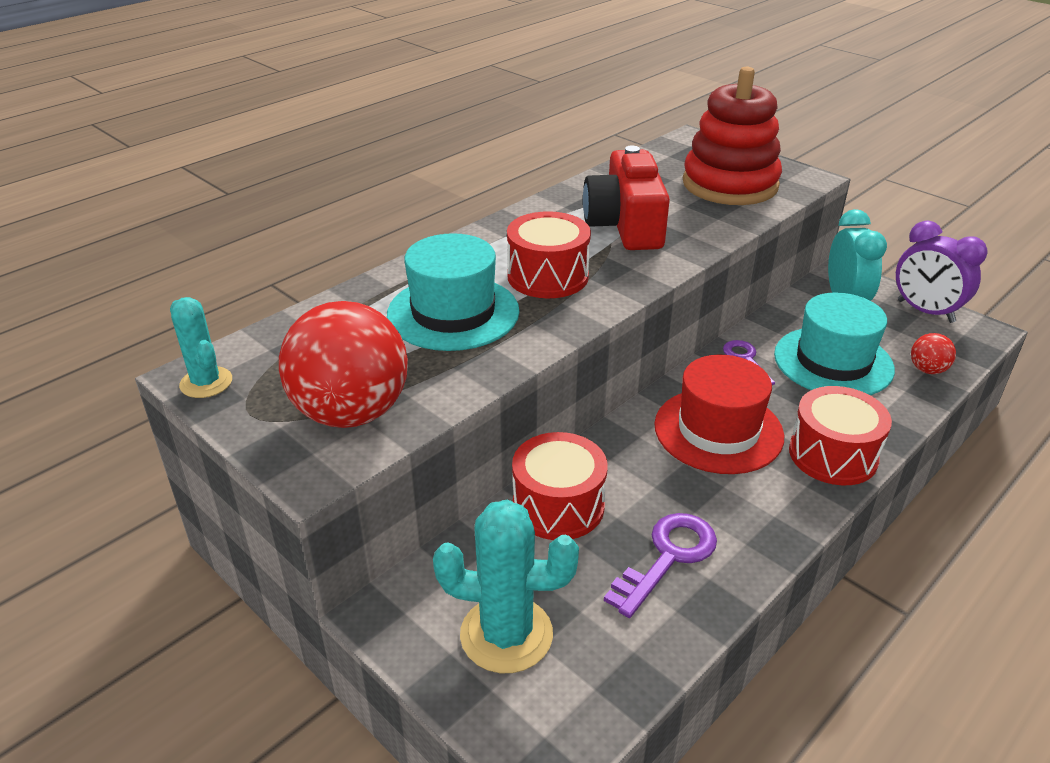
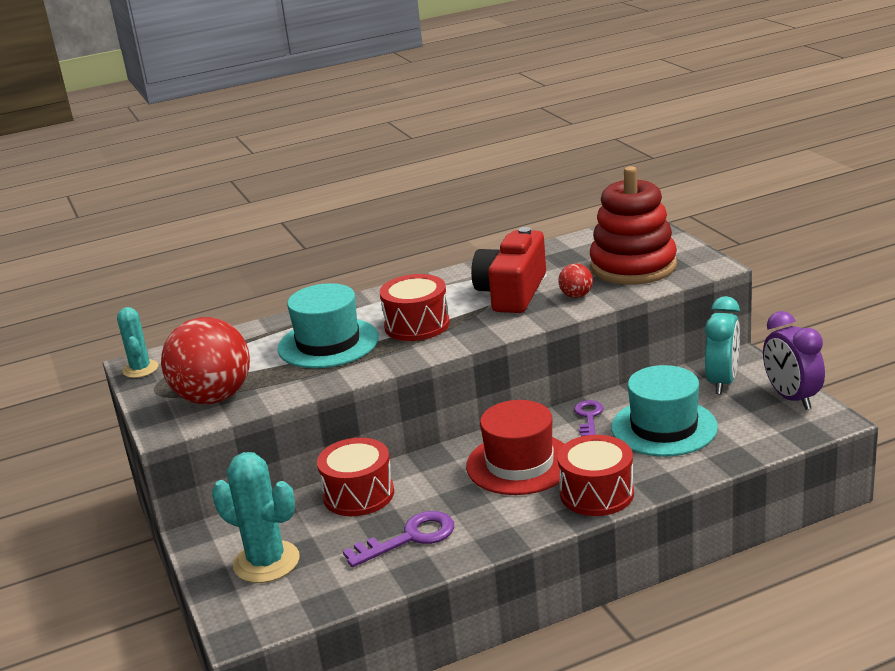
camera: 25 degrees right, 10 degrees down
(927, 370) = (743, 444): red ball -> red ball (576, 296)

